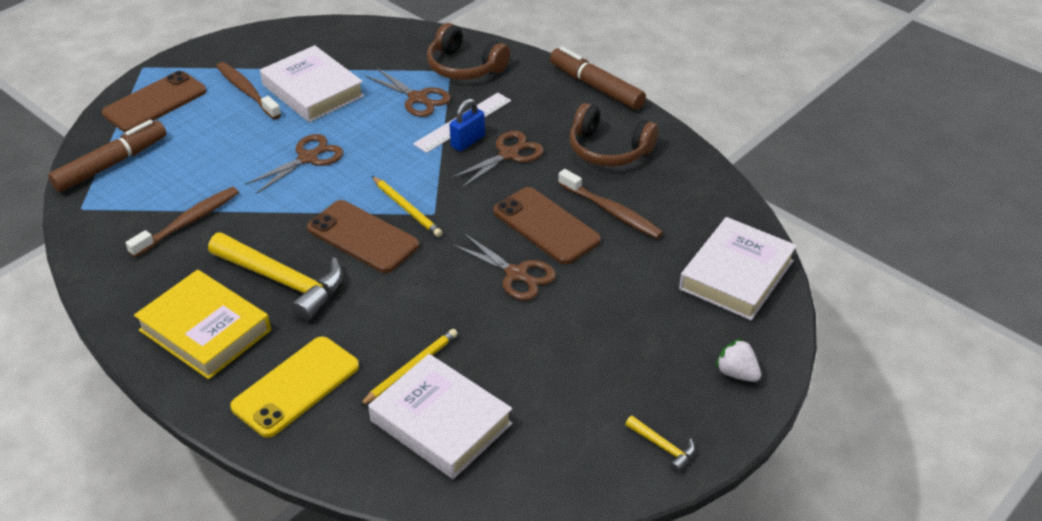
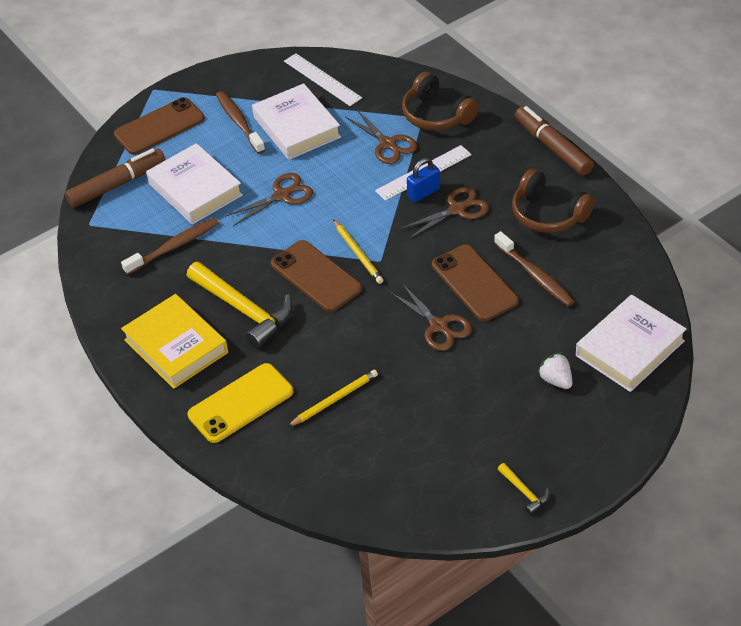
camera: 15 degrees right, 5 degrees up
(333, 44) = (322, 79): none -> white ruler
(441, 422) = (350, 448): white book -> white book (195, 189)
(737, 373) = (604, 437): white strawberry -> white strawberry (556, 380)

